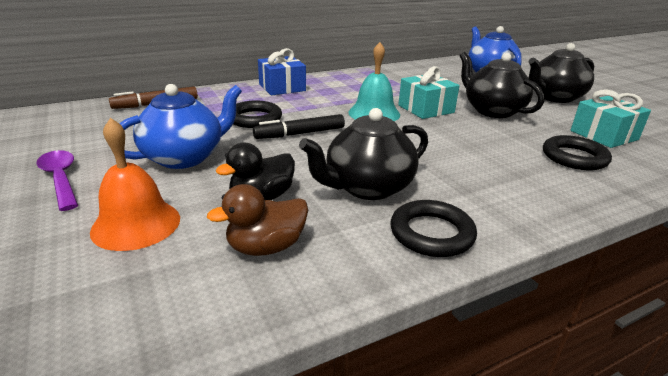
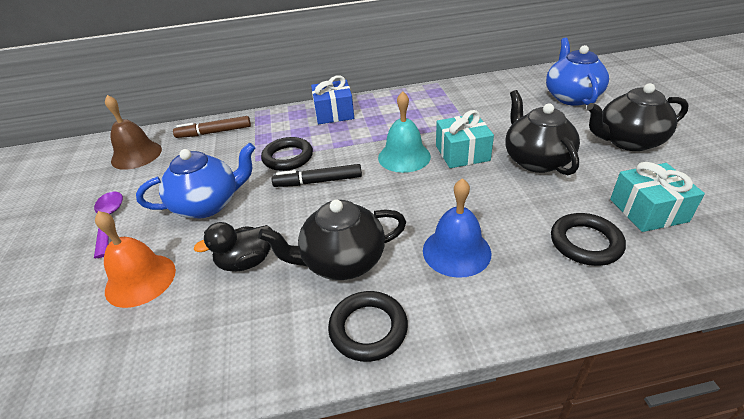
camera: 20 degrees right, 10 degrees up
(66, 124) = (136, 155): none -> brown bell
(266, 247) = (222, 321): brown duck -> none
(472, 171) = (456, 251): none -> blue bell

